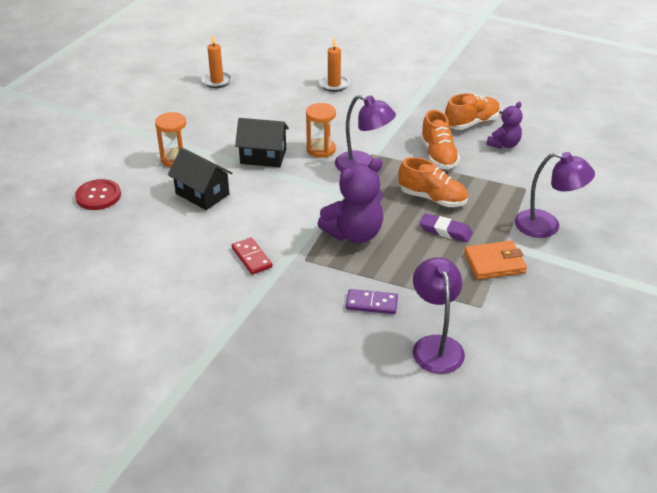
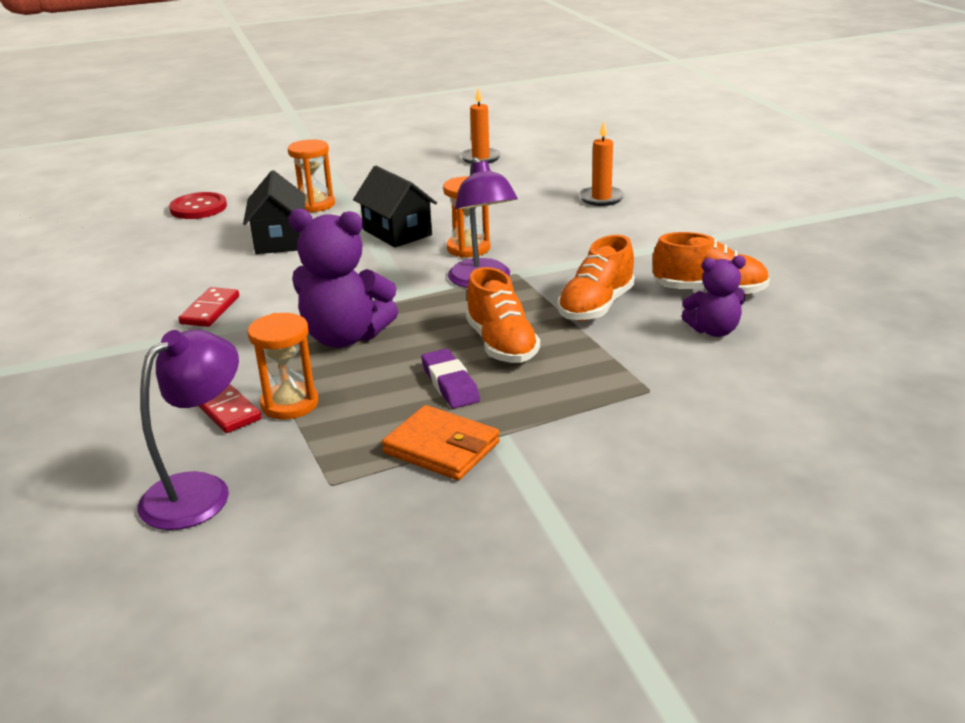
camera: 45 degrees right, 10 degrees down
(371, 303) = (226, 410): purple domino -> red domino
(395, 283) = (290, 404): none -> orange hourglass
(546, 226) = (596, 445): purple lamp -> none

